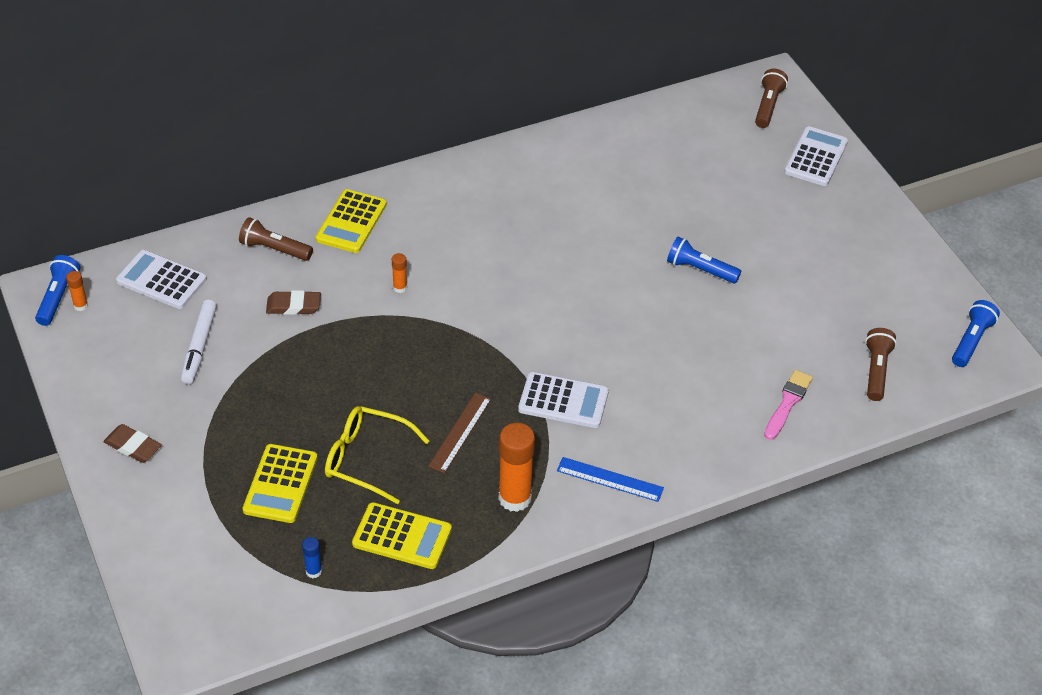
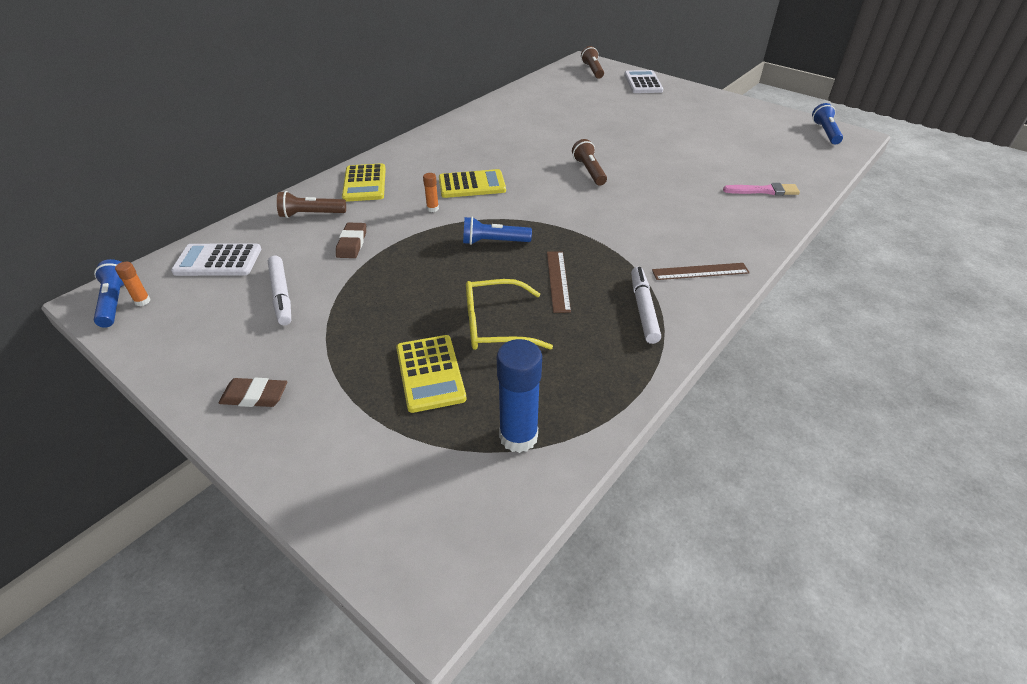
camera: 25 degrees left, 5 degrees down
(293, 306) = (352, 243): brown eraser -> brown eraser turned 60 degrees counterclockwise
(313, 571) = (518, 437): blue glue stick -> blue glue stick, size x2.13
(402, 536) = (576, 373): yellow calculator -> yellow calculator (472, 185)
(515, 498) = (643, 309): orange glue stick -> white marker
(563, 401) = (617, 236): white calculator -> none
(610, 479) = (700, 271): blue ruler -> brown ruler
(700, 269) = (633, 144): blue flashlight -> blue flashlight (493, 242)
(787, 403) = (764, 191): pink brush -> pink brush turned 90 degrees clockwise
(876, 371) = (794, 160): brown flashlight -> brown flashlight (589, 171)

